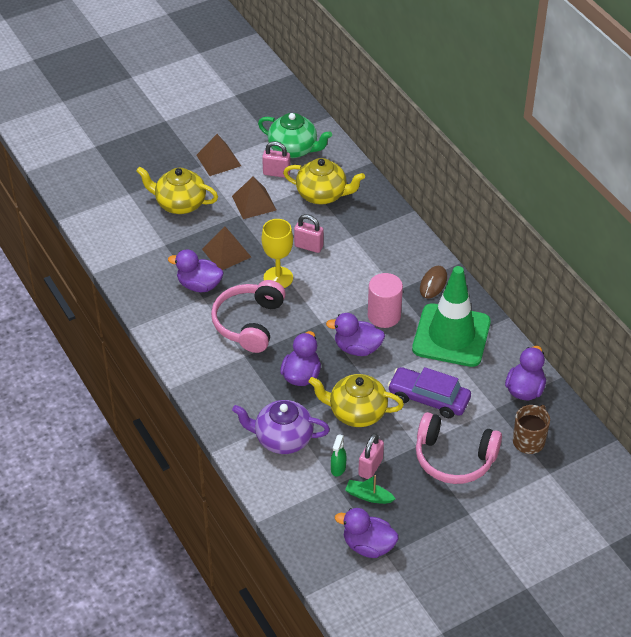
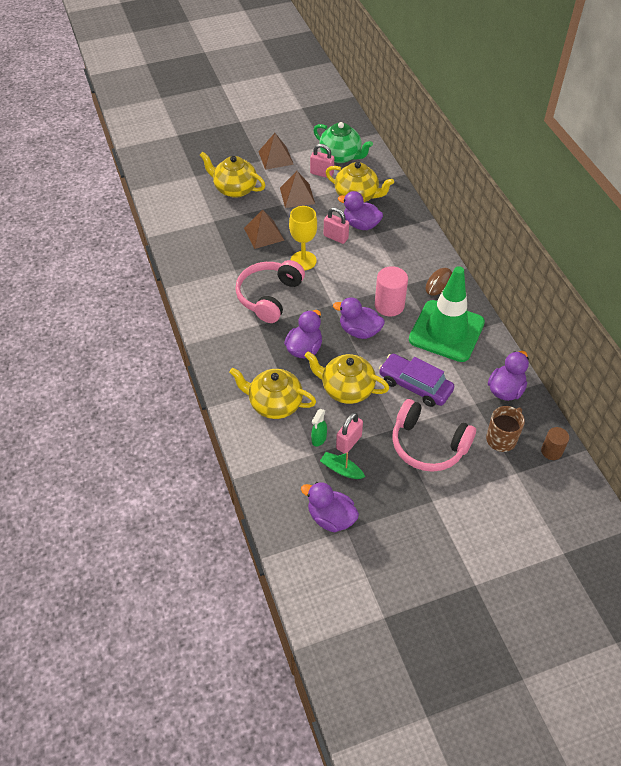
camera: 10 degrees right, 5 degrees up
(199, 285) = (234, 258): purple duck -> purple duck (361, 225)
(282, 439) = (274, 404): purple teapot -> yellow teapot
(582, 446) = (551, 451): none -> brown cylinder

